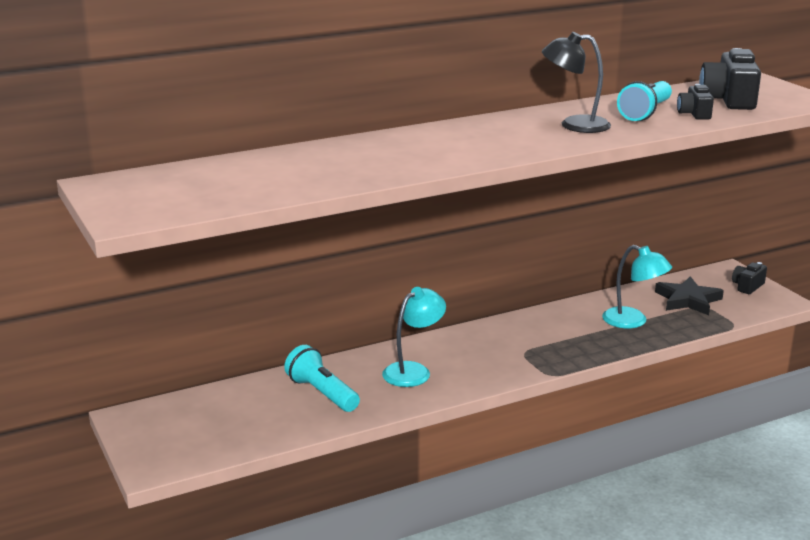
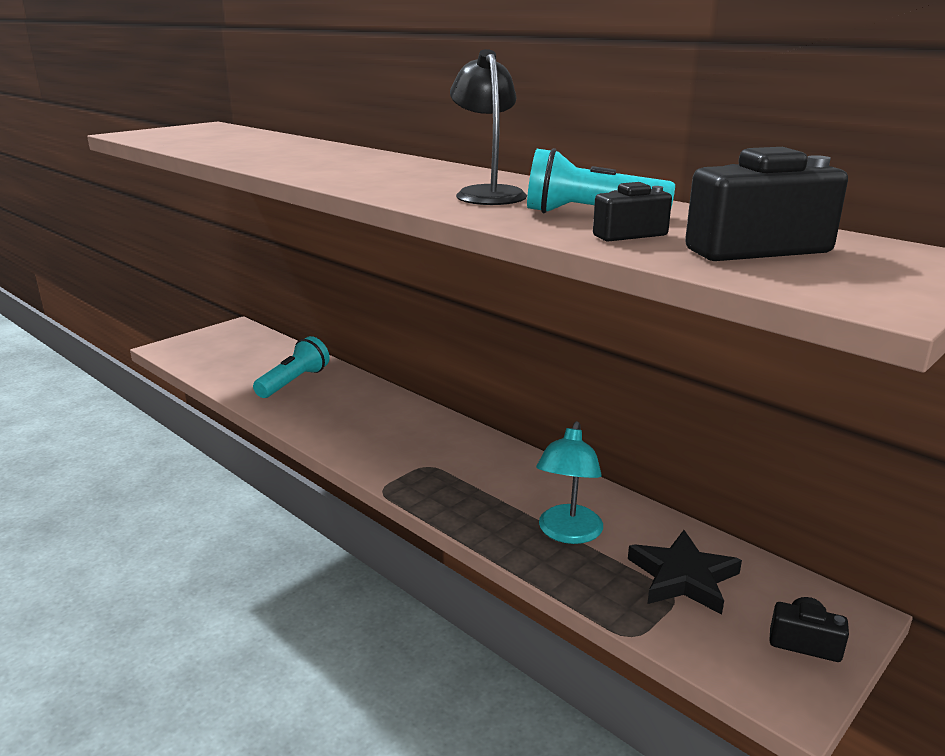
camera: 70 degrees right, 0 degrees up
(413, 371) = (354, 413): turquoise lamp -> none

